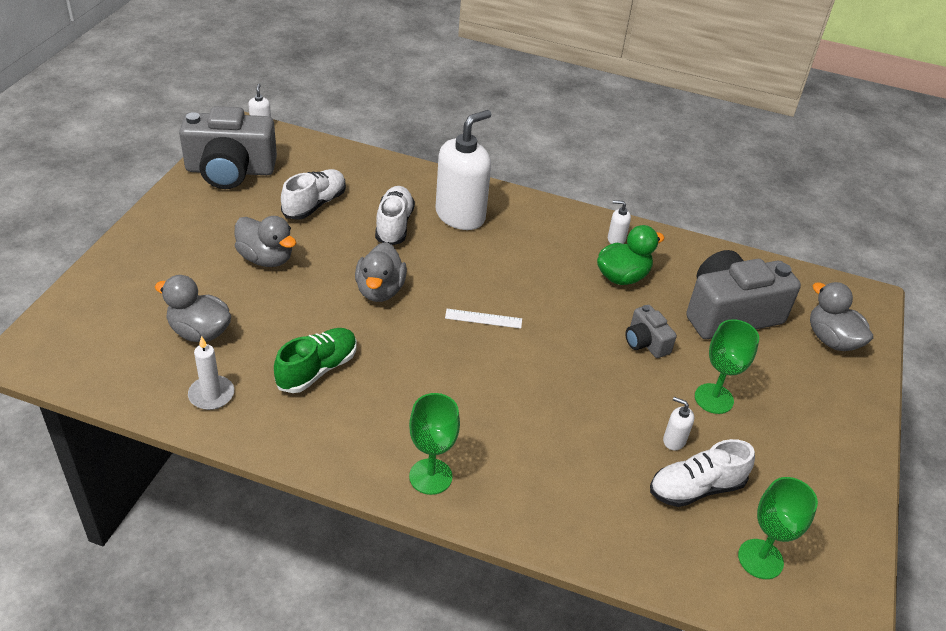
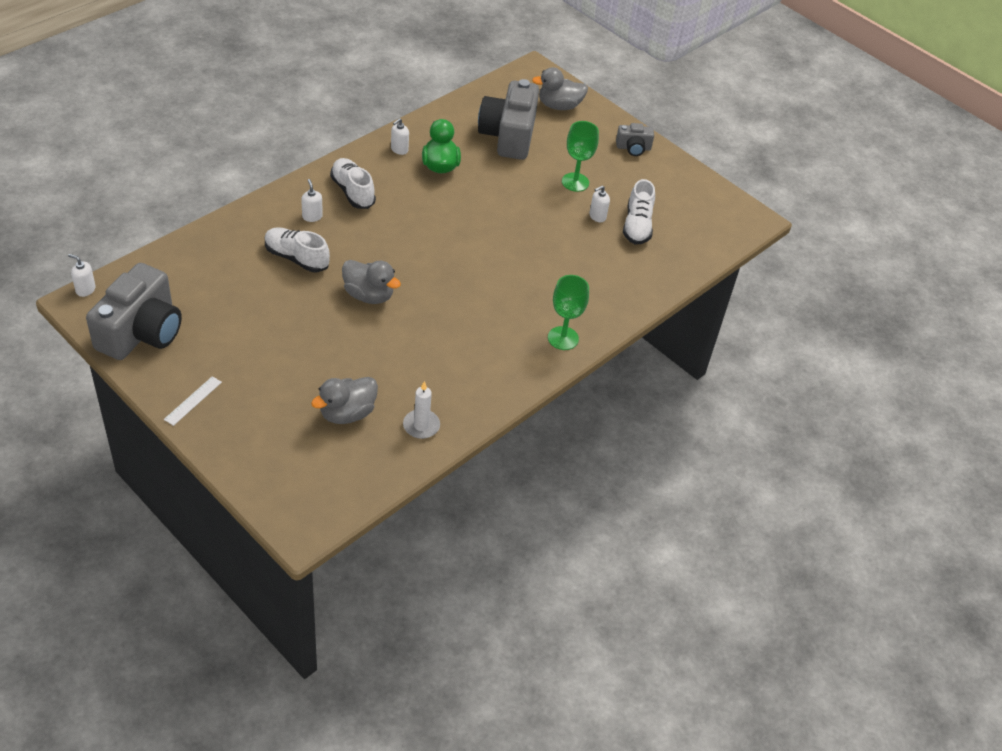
camera: 65 degrees left, 5 degrees up
(266, 258) = (284, 347): grey duck -> none
(314, 204) = (233, 294): white shoe -> white shoe (352, 192)
(317, 369) = (431, 359): green shoe -> none
(460, 215) = (312, 216): white soap dispenser -> white soap dispenser, size x0.41
(483, 319) = (436, 253): white ruler -> white ruler (193, 400)
(646, 342) = (509, 187): grey camera -> grey camera (633, 148)
(760, 559) = (697, 226): green goblet -> none

